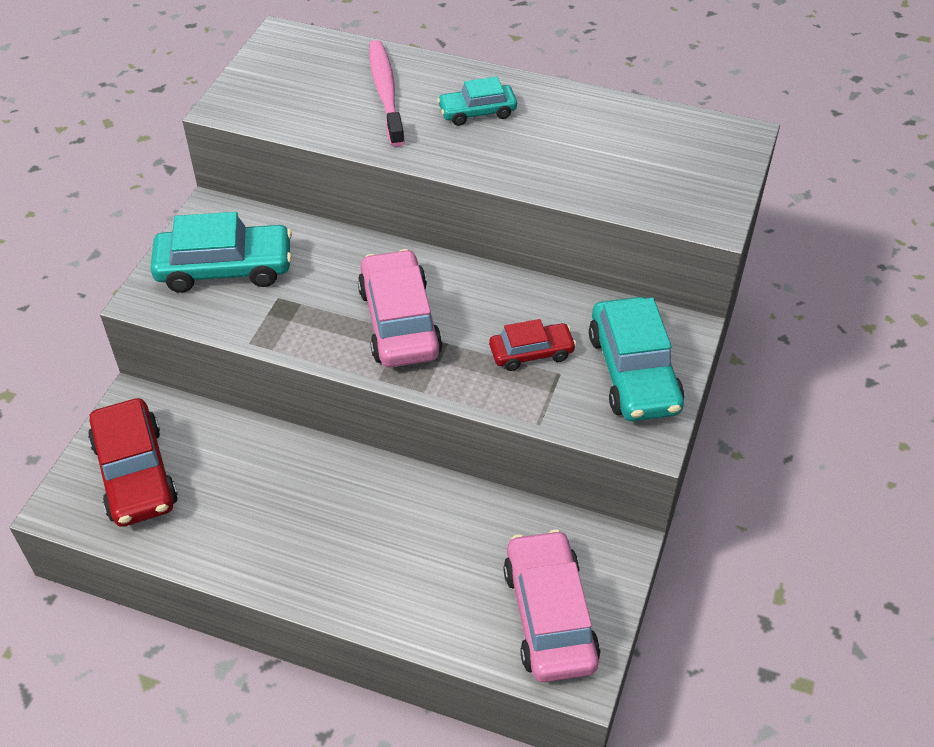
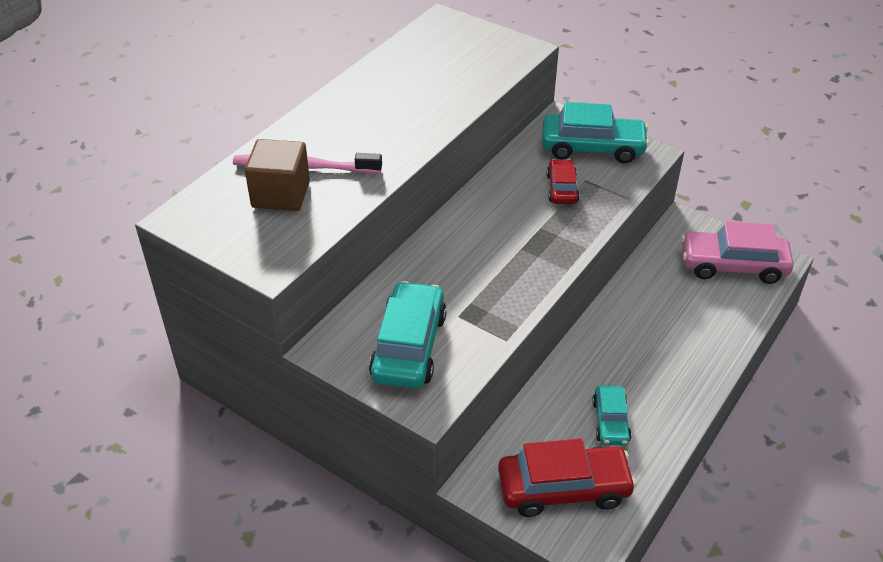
camera: 75 degrees left, 5 degrees down
(336, 88) = (281, 194): none -> brown cube
(399, 322) = (510, 249): pink car -> none
(477, 112) = (357, 124): turquoise car -> turquoise car (610, 421)

